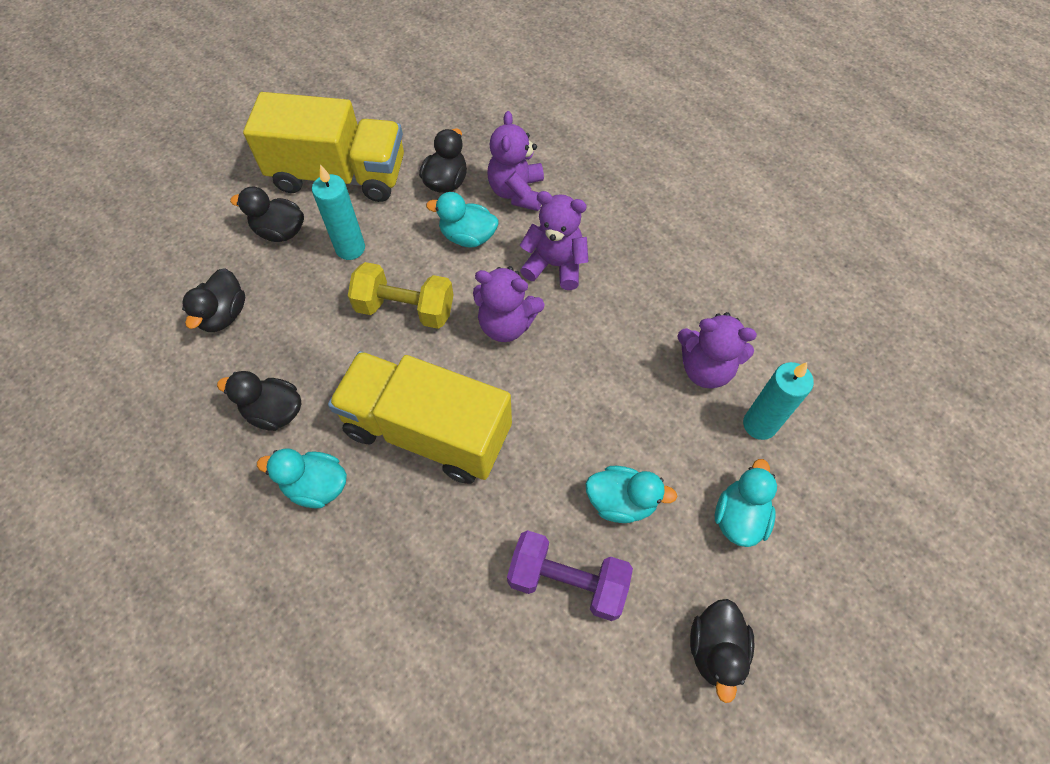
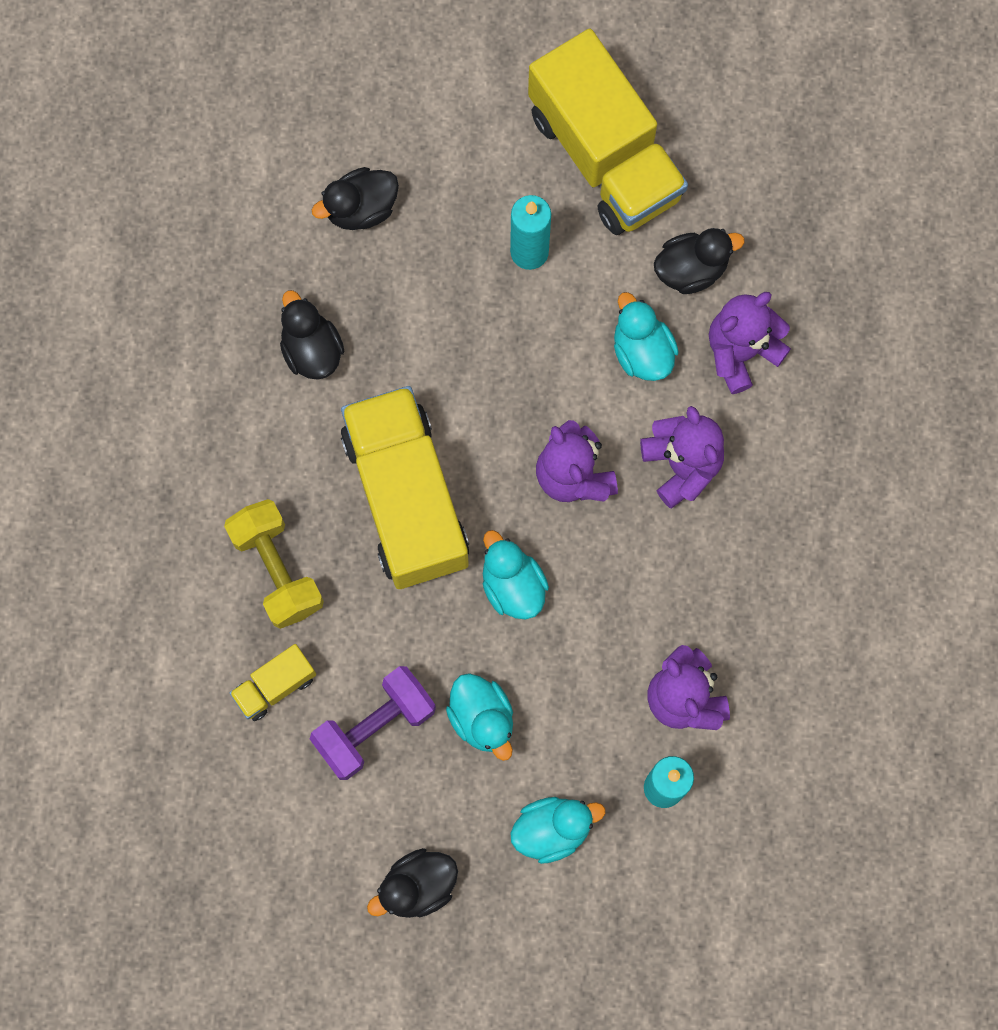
camera: 50 degrees right, 15 degrees up
(280, 231) = (489, 166): black duck -> none
(316, 486) = (280, 450): turquoise duck -> turquoise duck (512, 585)
(405, 309) = (509, 366): yellow dumbbell -> yellow dumbbell (277, 569)
(476, 631) = (275, 686): none -> yellow truck
(567, 581) = (374, 726): purple dumbbell -> purple dumbbell turned 75 degrees clockwise

